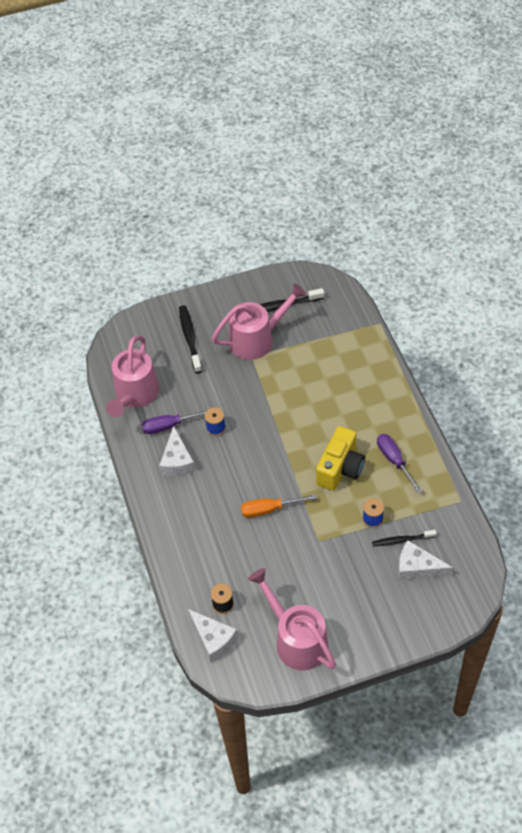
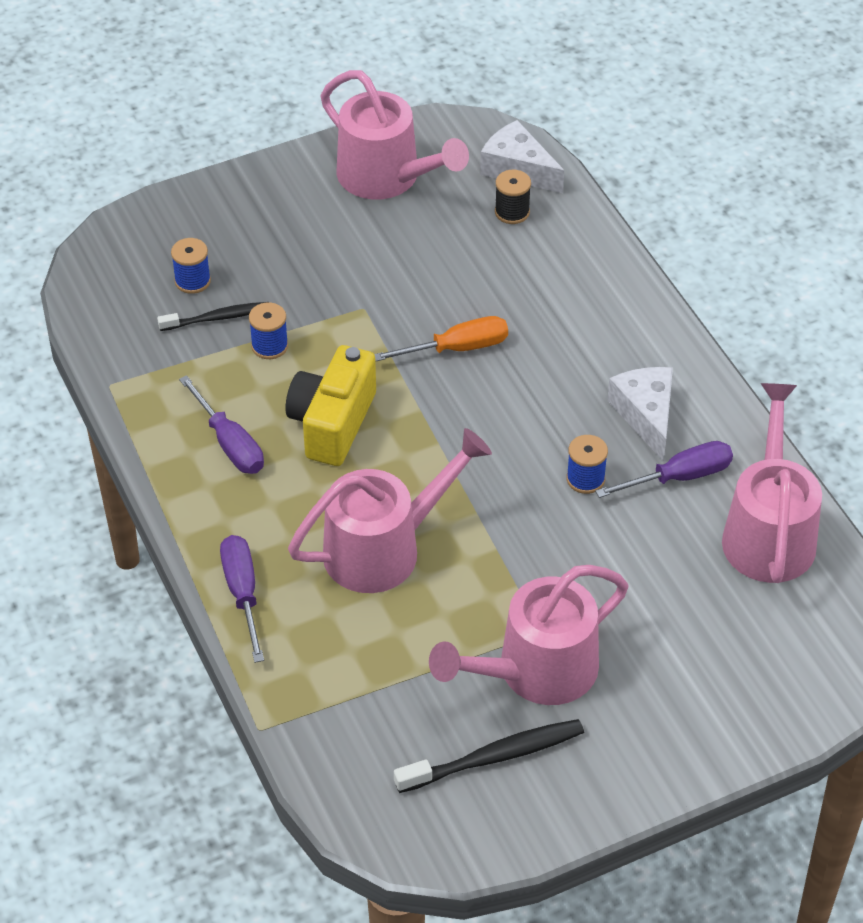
camera: 170 degrees right, 5 degrees down
(190, 338) = (687, 663): black toothbrush -> none
(319, 400) = (384, 548): none -> pink watering can
(387, 382) = (242, 593): none -> purple screwdriver
(417, 568) = (192, 281): white cheese -> blue spool

